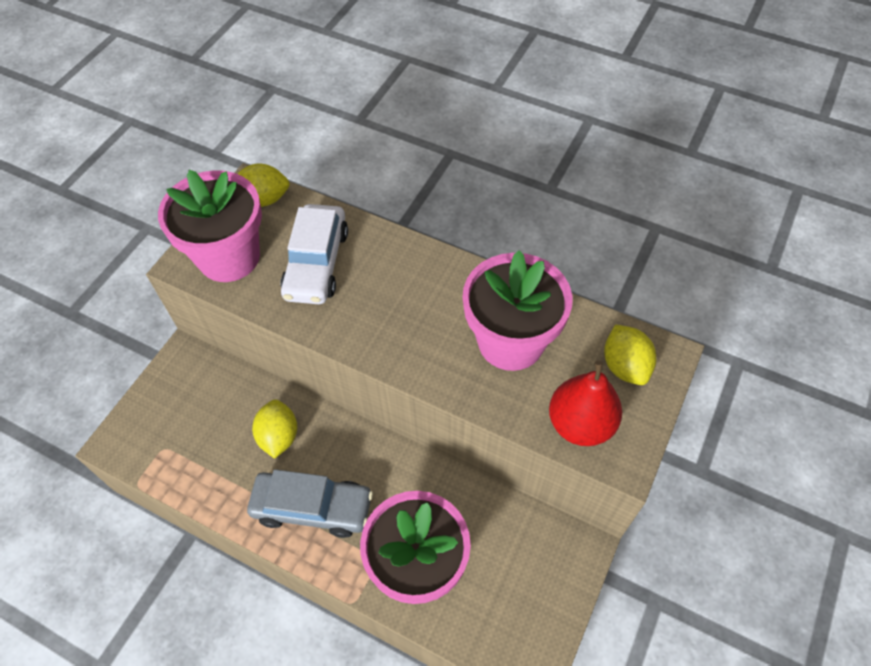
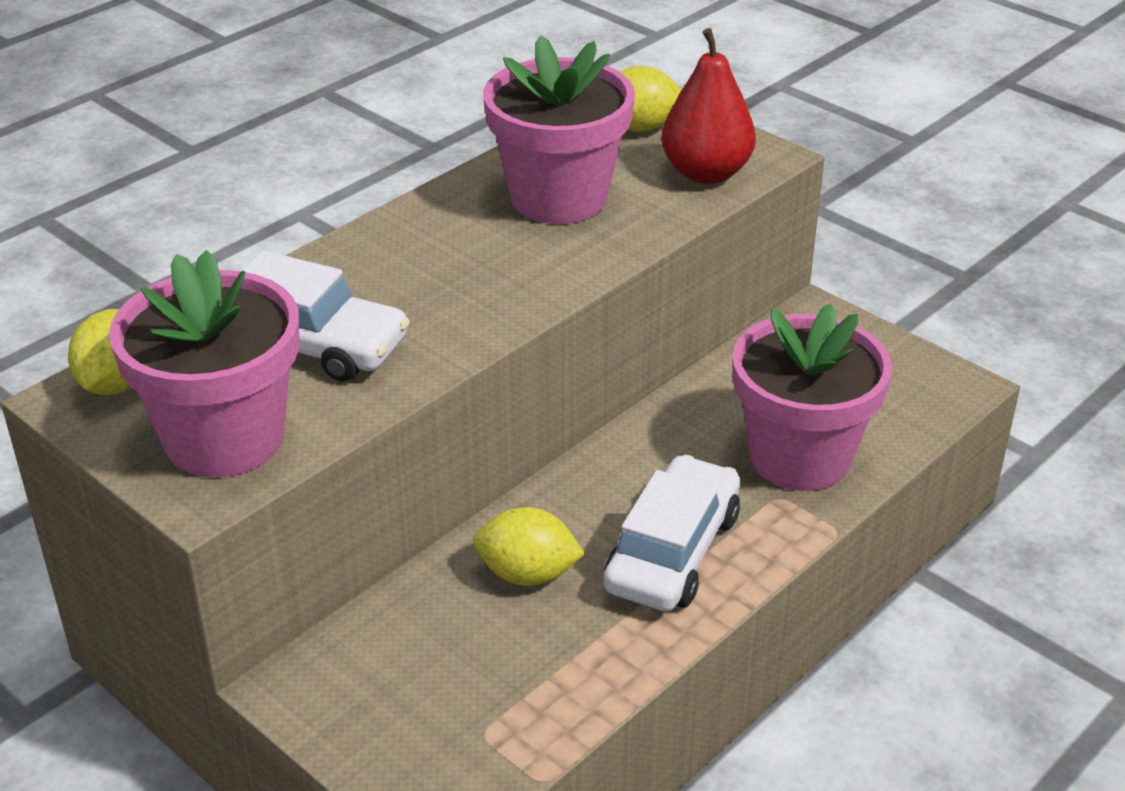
camera: 75 degrees left, 20 degrees down
(312, 508) = (673, 552): grey car -> white car

